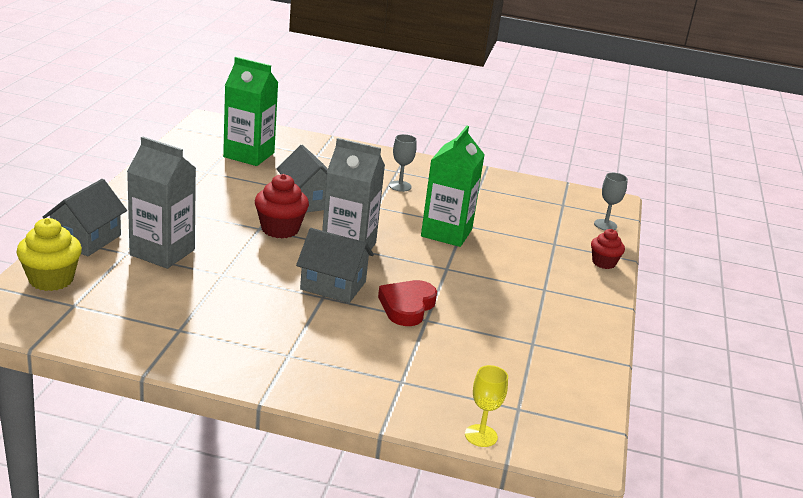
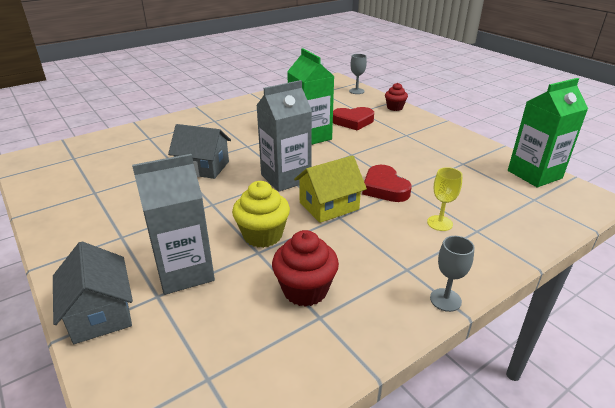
camera: 45 degrees left, 5 degrees up
(51, 279) = (141, 376): yellow cupcake -> yellow cupcake (262, 235)
(249, 155) = (103, 163): green carton -> green carton (534, 174)
(280, 229) = (226, 195): red cupcake -> red cupcake (305, 290)
(333, 285) = (329, 206): grey house -> yellow house
(400, 186) = (234, 127): grey goblet -> grey goblet (445, 300)
(481, 436) = (560, 227): yellow goblet -> yellow goblet (439, 223)
(522, 246) = (353, 121): none -> red heart

